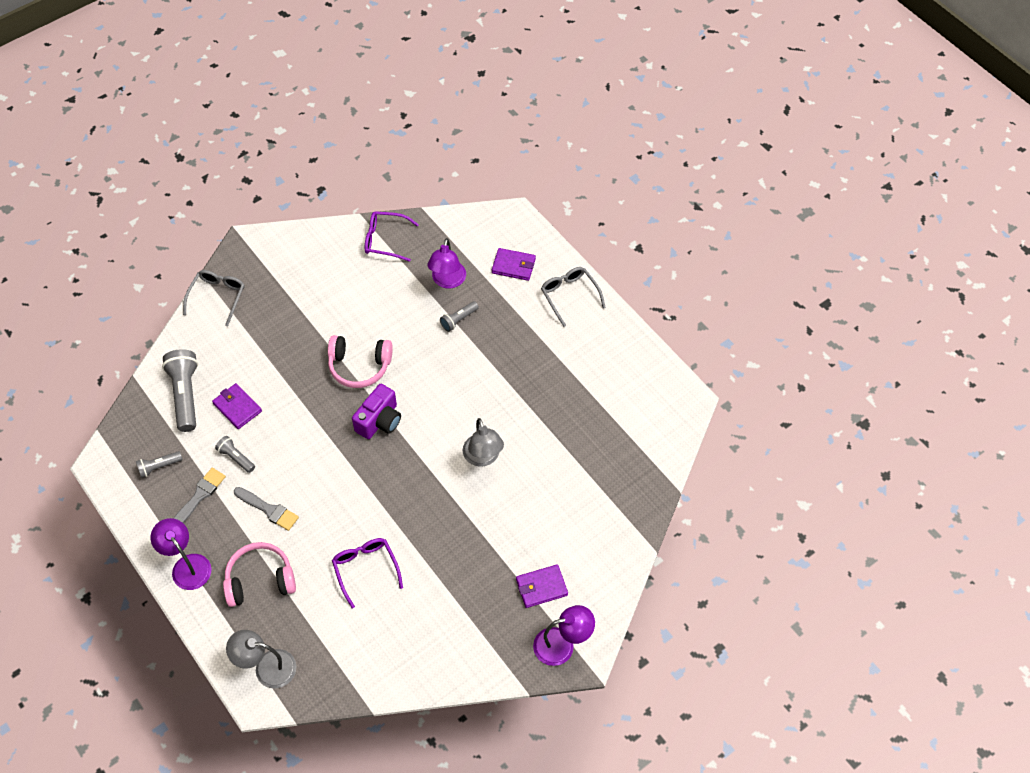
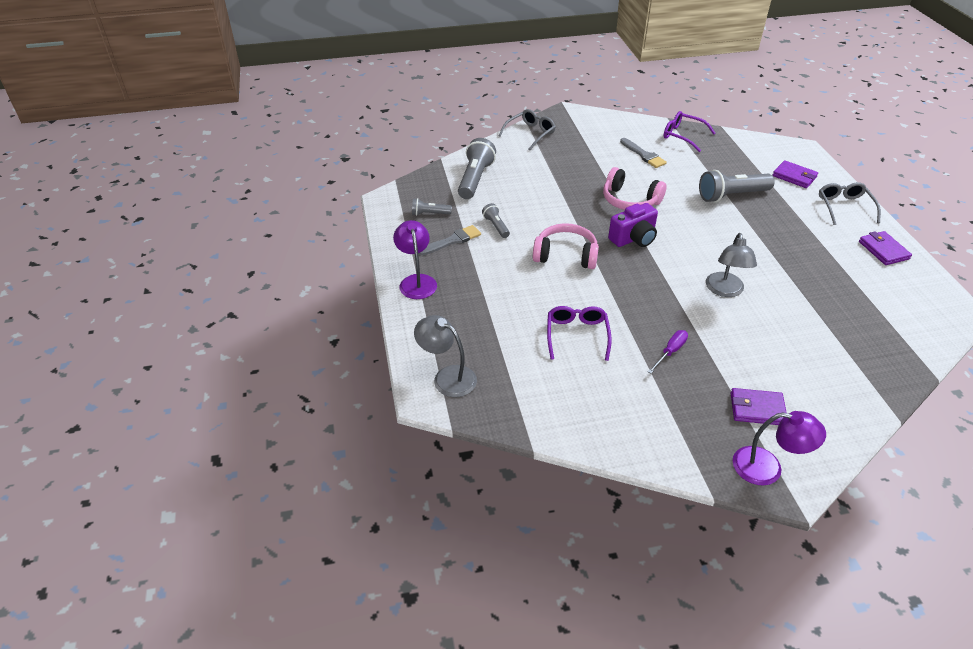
camera: 25 degrees right, 15 degrees down
(237, 407) = (513, 197): purple wallet -> purple wallet (883, 250)
(260, 580) = (474, 311): pink headphones -> pink headphones (566, 255)
(268, 509) = (506, 266): grey brush -> grey brush (643, 155)
(447, 281) = (729, 171): purple lamp -> none
(454, 554) = (670, 352): none -> purple screwdriver
(459, 320) = (731, 196): grey flashlight -> grey flashlight, size x1.90

